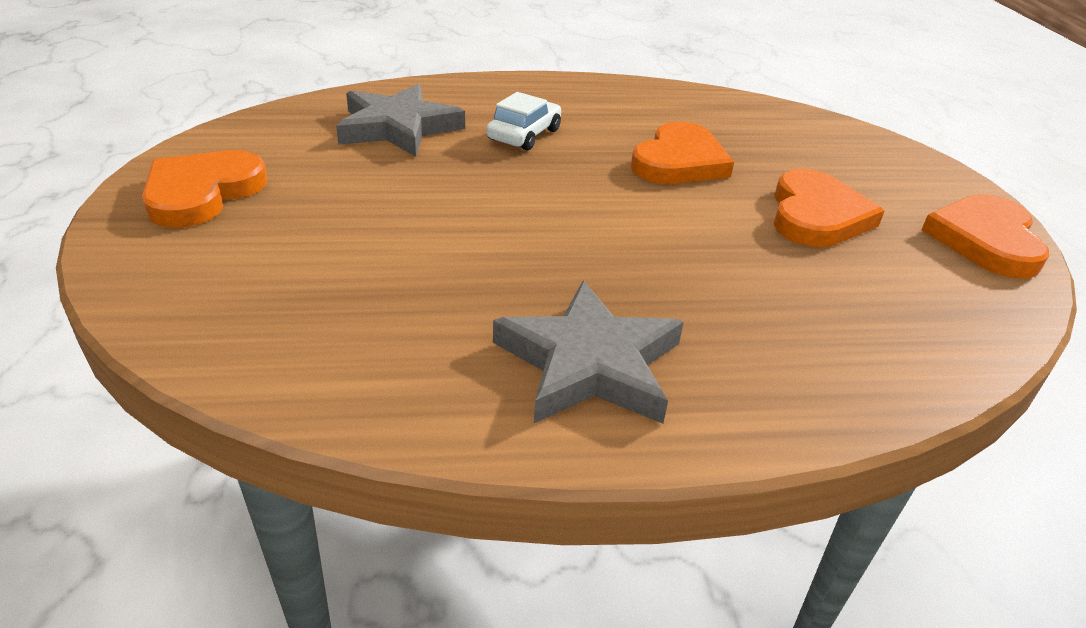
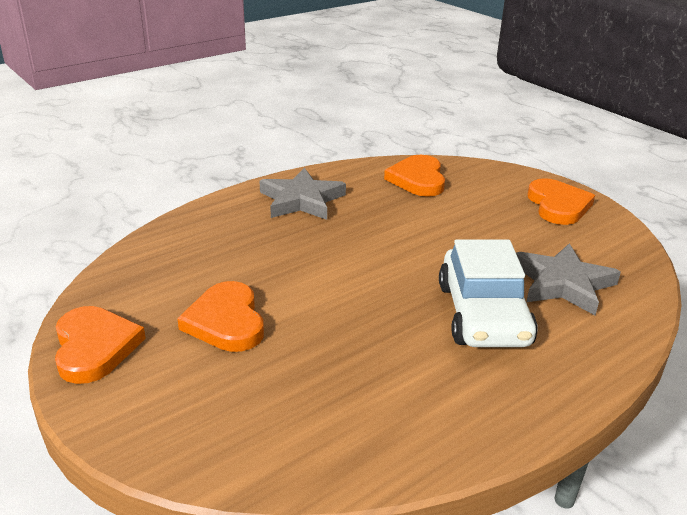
camera: 150 degrees right, 5 degrees down
(524, 135) = (483, 314): white car -> white car, size x1.87
(679, 161) = (352, 336): orange heart -> orange heart (418, 179)

